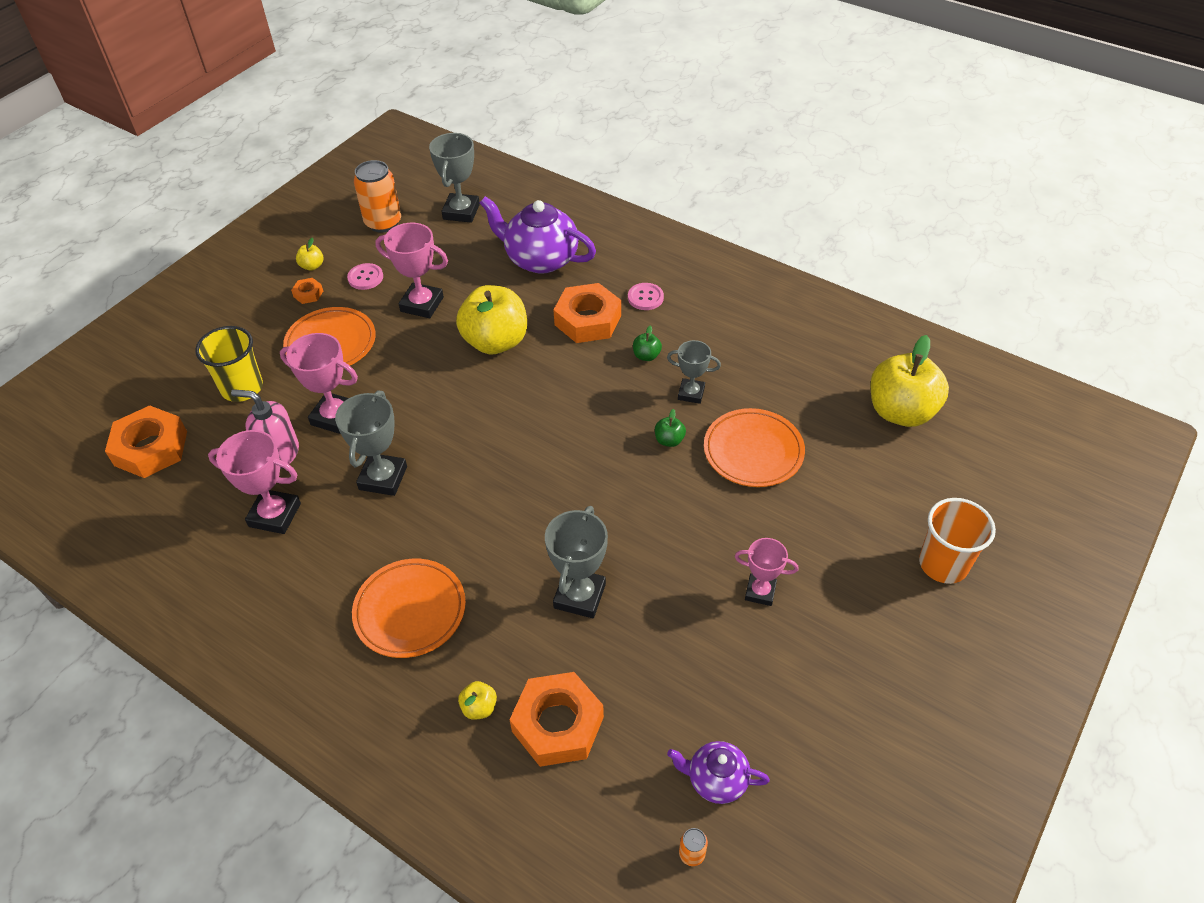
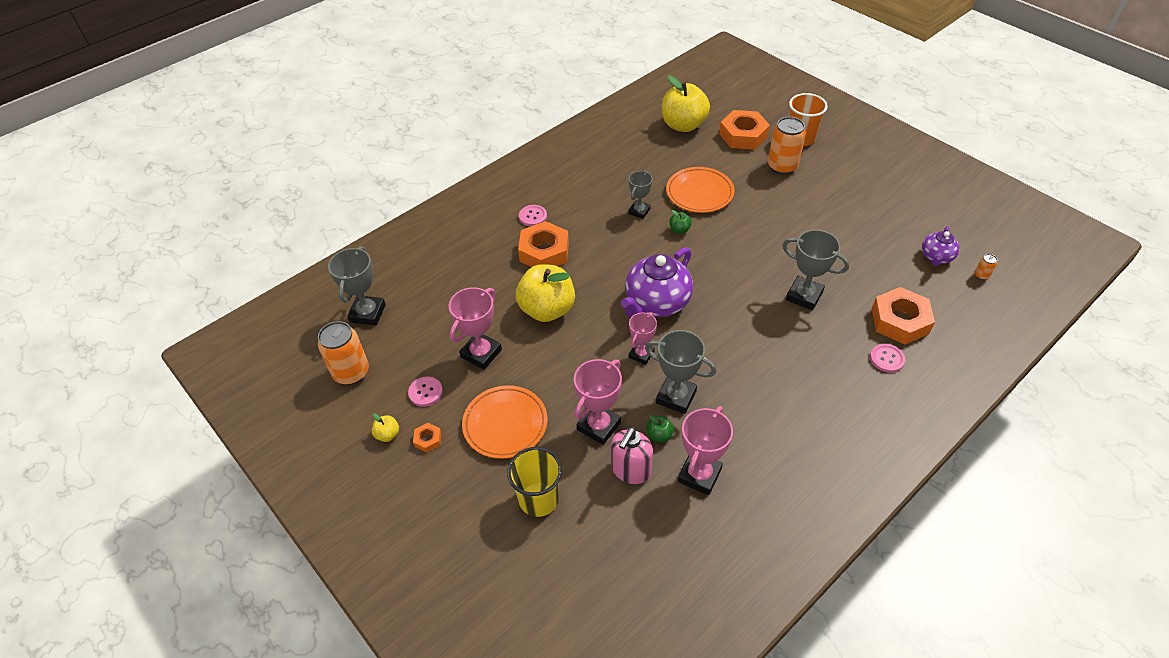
camera: 75 degrees left, 0 degrees up
(151, 448) = (596, 580): orange nut -> orange nut (743, 135)
(410, 611) = (806, 390): orange plate -> none
(461, 212) = (367, 313): grey trophy -> grey trophy turned 75 degrees clockwise
(479, 707) = (887, 359): yellow apple -> pink button
(540, 259) = (459, 269): purple teapot -> purple teapot (656, 303)
(646, 356) = (594, 227): green apple -> green apple (659, 435)
(760, 592) = (810, 213): pink trophy -> pink trophy (641, 354)
(858, 545) = (782, 166): none -> orange can

